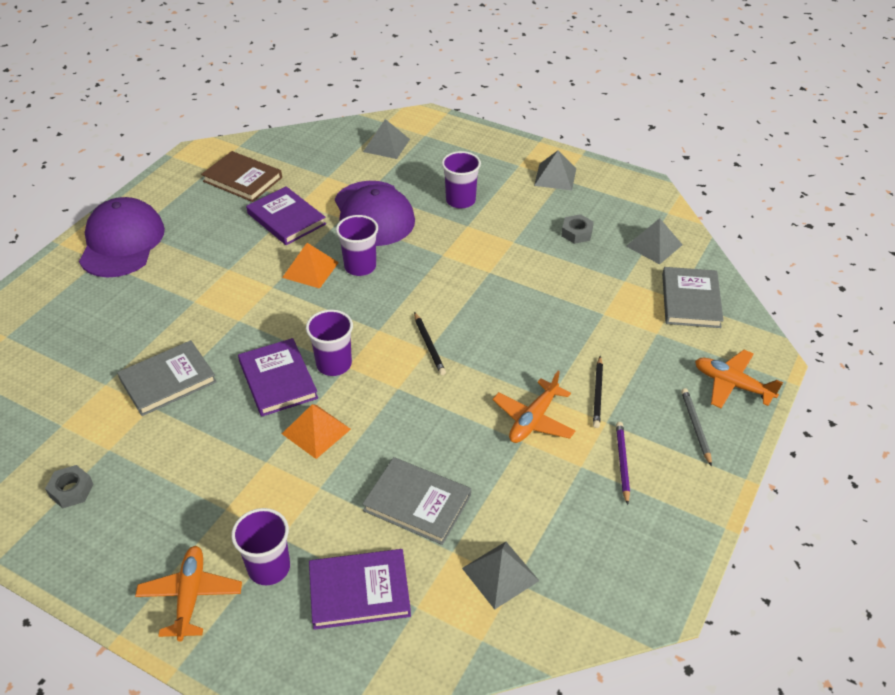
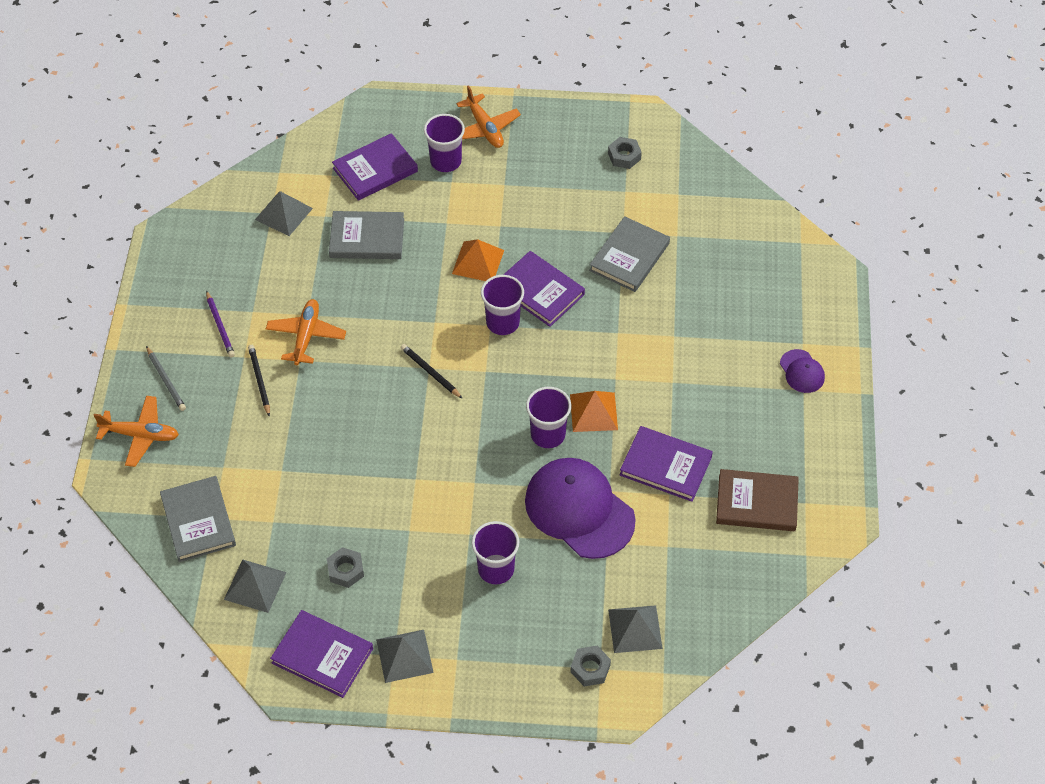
camera: 155 degrees right, 10 degrees up
(122, 242) = (802, 371): purple cap -> purple cap, size x0.46
(431, 136) = (590, 668): none -> grey nut
(615, 193) = (322, 656): none -> purple book

